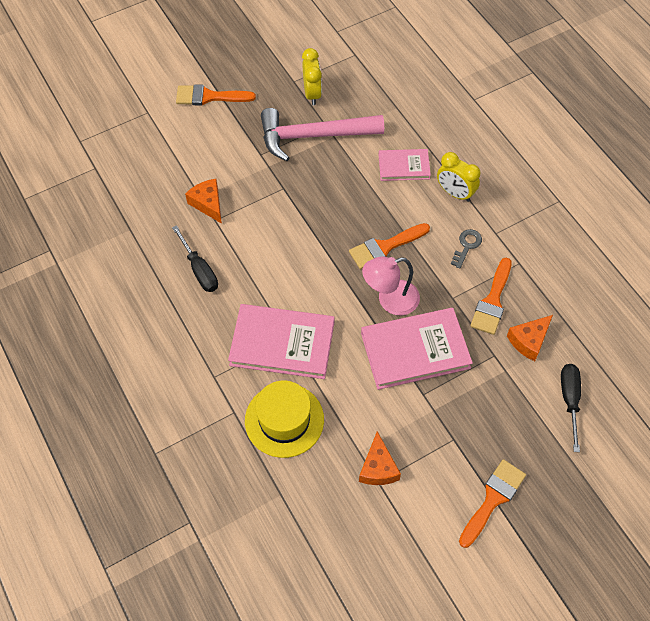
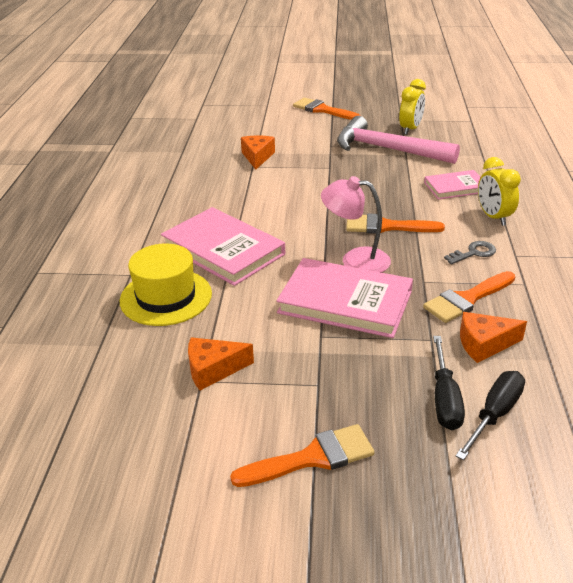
camera: 35 degrees right, 25 degrees down
(199, 270) = (207, 187): black screwdriver -> black screwdriver (445, 399)
(378, 468) = (213, 369): orange cheese -> orange cheese turned 45 degrees clockwise
(404, 166) = (455, 187): pink book -> pink book turned 45 degrees counterclockwise

